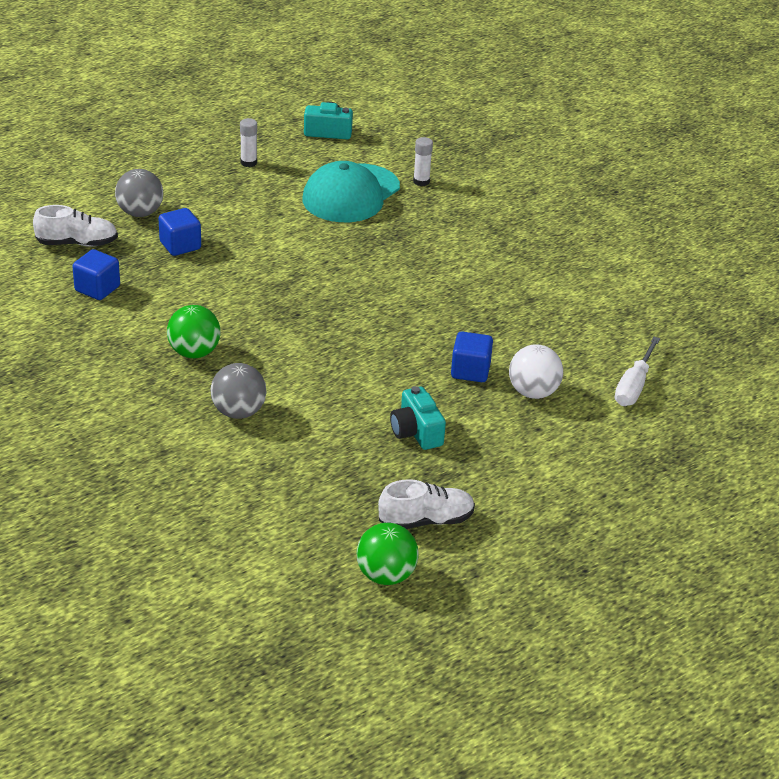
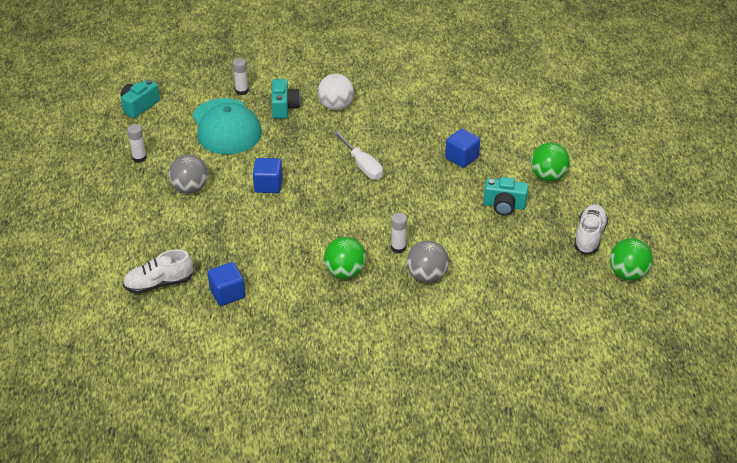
camera: 55 degrees left, 5 degrees up
(77, 243) = (159, 284): white shoe -> white shoe turned 135 degrees counterclockwise
(140, 213) = (150, 236): grey ball -> grey ball (190, 188)
(180, 245) = (212, 231): blue cube -> blue cube (268, 185)
(267, 376) = (398, 248): none -> white glue stick
(424, 217) = (284, 107): none -> turquoise camera
(507, 451) = (548, 176): none -> green ball
(533, 392) = (501, 142): white ball -> white ball (336, 106)
(634, 386) = (524, 102): white screwdriver -> white screwdriver (362, 165)

